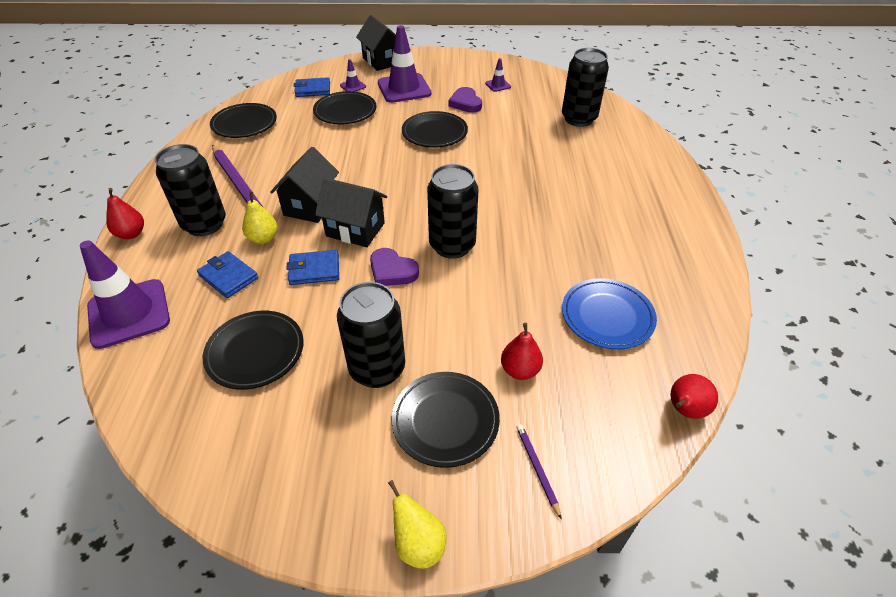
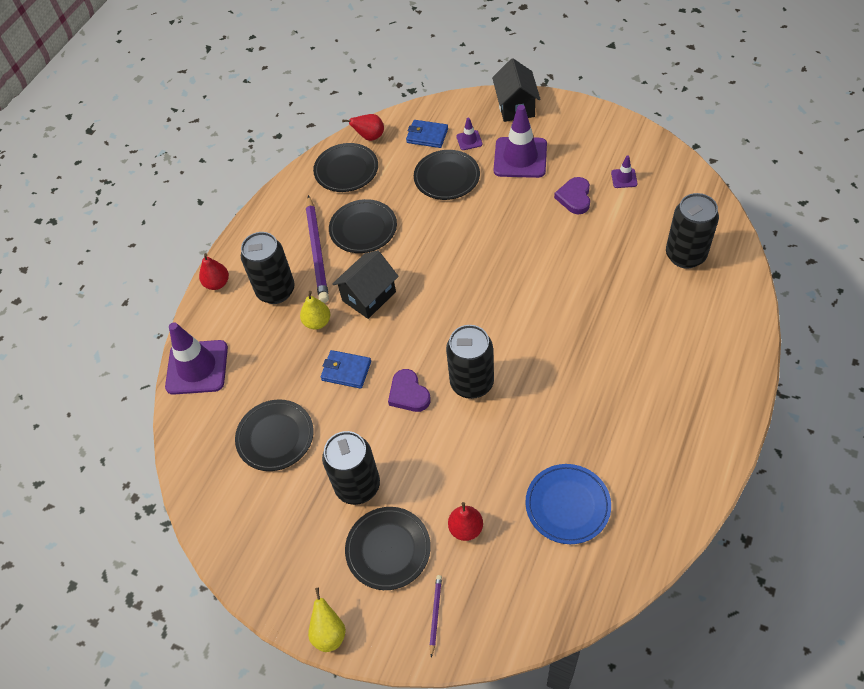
camera: 30 degrees right, 10 degrees up
(228, 277) = (278, 355): blue wallet -> none
(355, 229) = (396, 337): black house -> none
(434, 133) = (522, 233): black plate -> black plate (363, 229)
(684, 410) = (577, 614): red pear -> red pear (369, 137)

